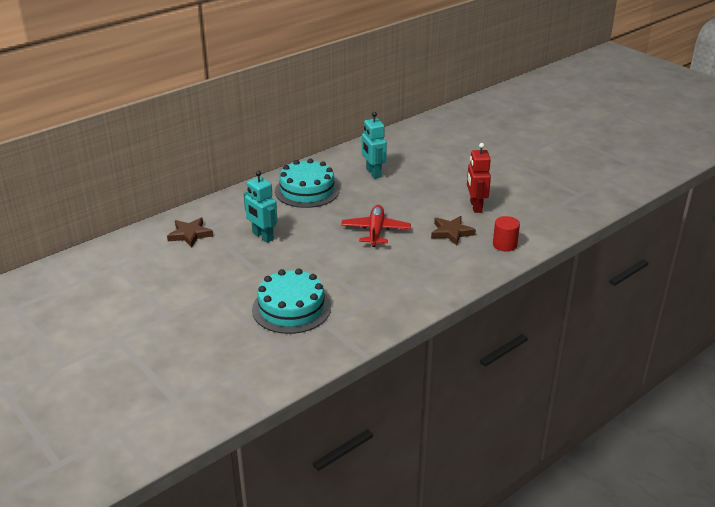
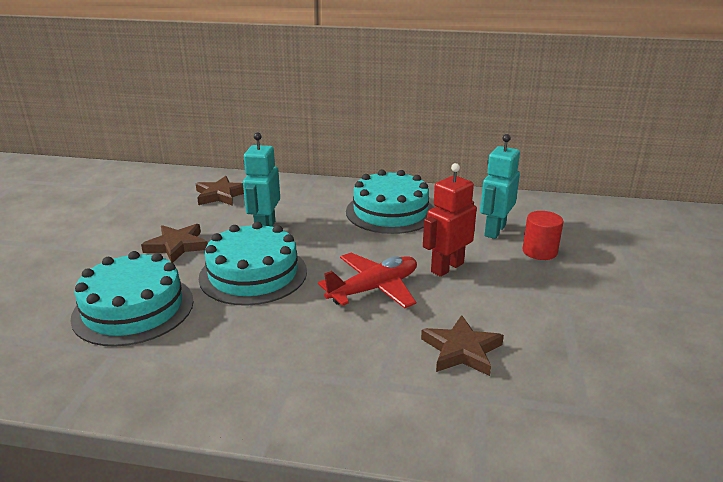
camera: 50 degrees right, 5 degrees down
(238, 273) = (177, 246): none -> brown star
(310, 259) = (253, 274): none -> turquoise cake
(475, 206) = (561, 339): red robot -> red robot (447, 267)
(504, 245) = (510, 422): red cylinder -> red cylinder (539, 251)

